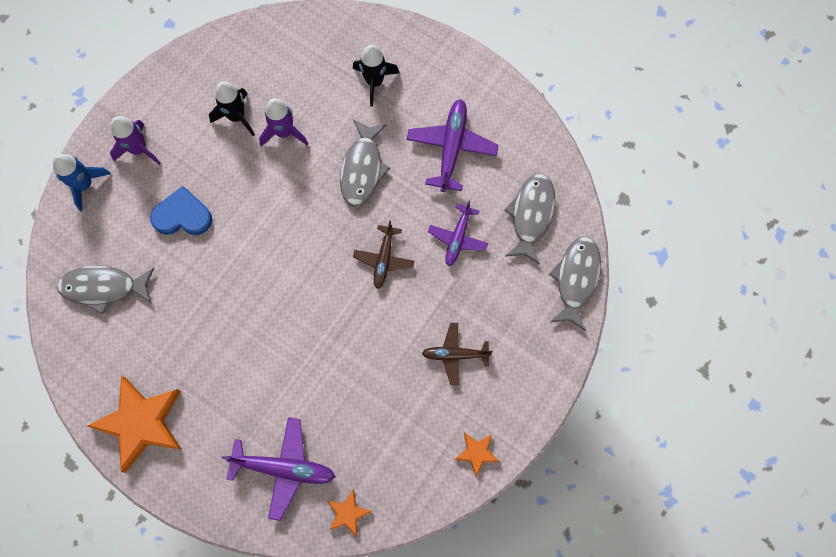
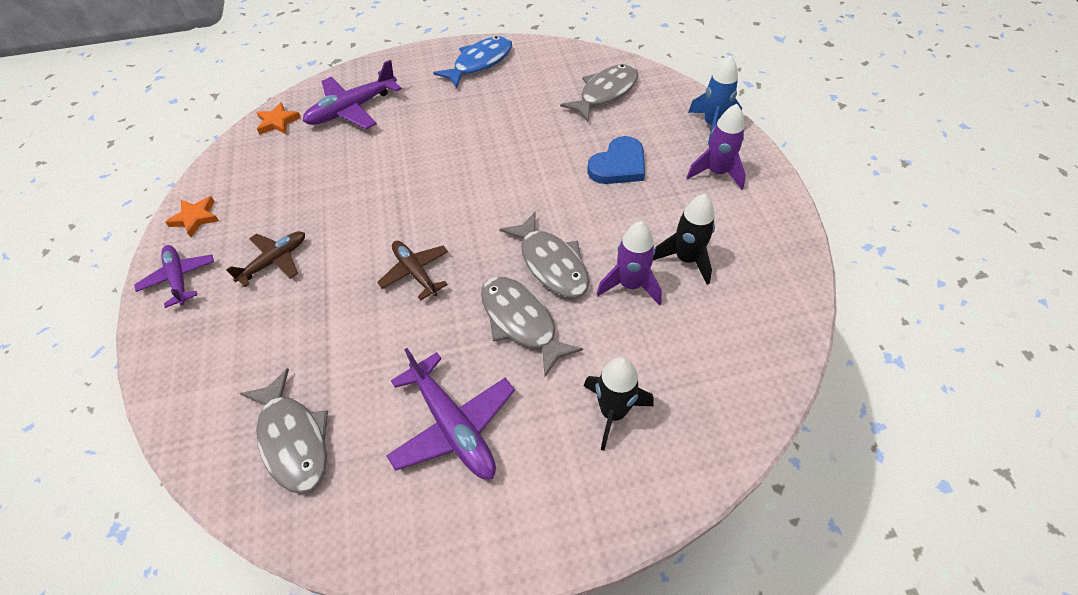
camera: 135 degrees right, 20 degrees down
(141, 423) = (480, 63): orange star -> blue fish
(457, 238) = (359, 347): purple plane -> purple plane (179, 278)
(576, 279) = (187, 421): grey fish -> grey fish (551, 263)

